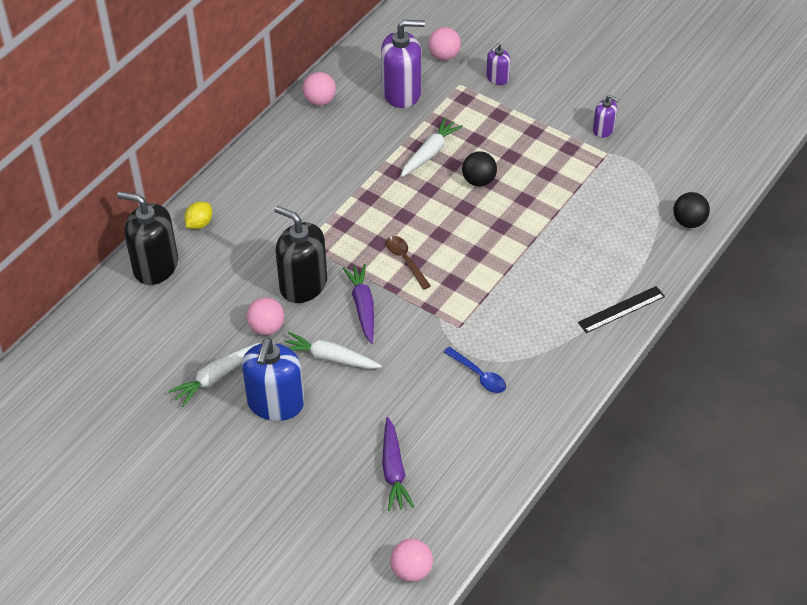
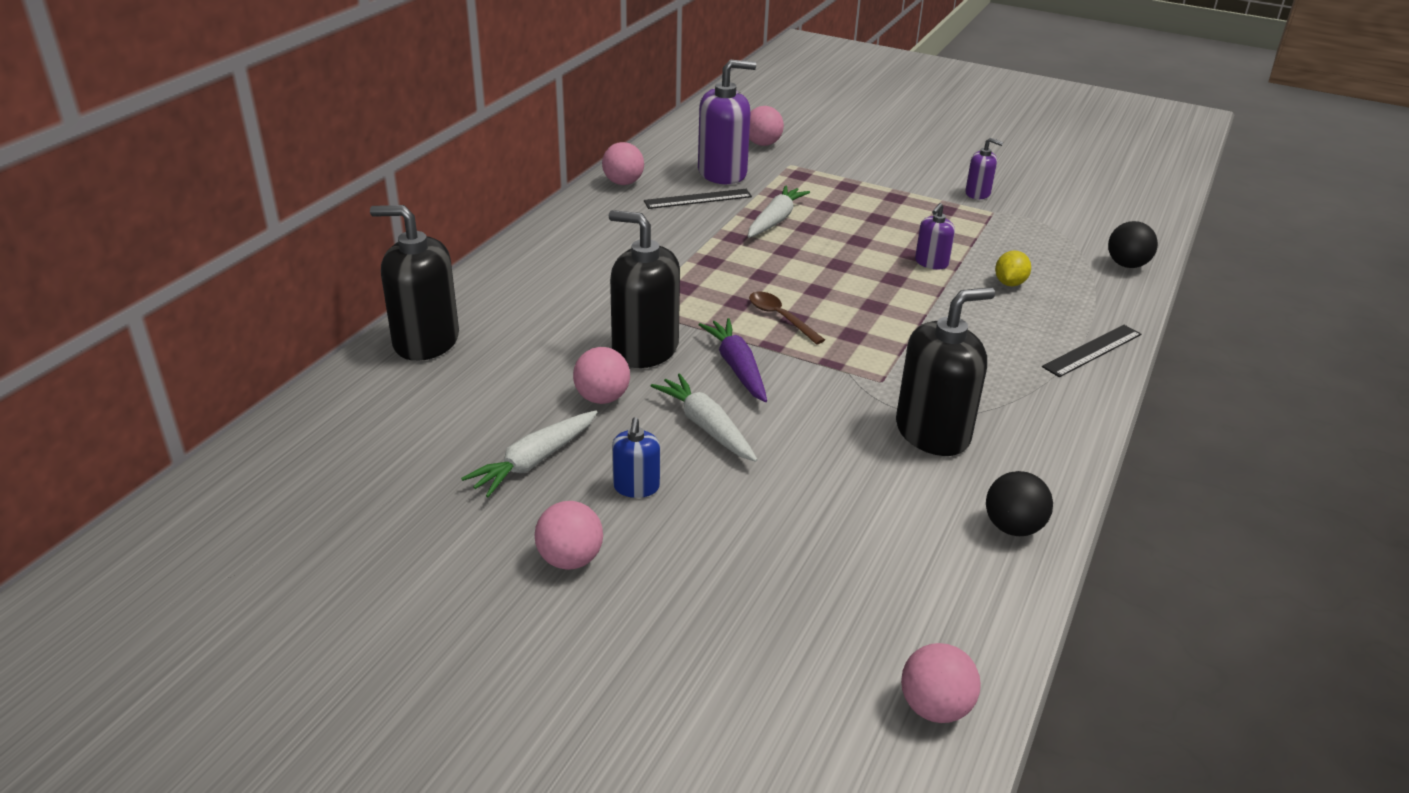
camera: 10 degrees left, 15 degrees down
(199, 224) = (485, 296): yellow lemon -> yellow lemon (1009, 283)
(227, 454) = (570, 559): none -> pink ball
(275, 403) = (636, 487): blue soap dispenser -> blue soap dispenser, size x0.51
(330, 358) = (706, 426): white carrot -> white carrot turned 45 degrees clockwise
(375, 124) = (698, 199): none -> black ruler
(394, 470) = (850, 561): purple carrot -> none
(478, 181) = (847, 241): black ball -> black ball (1013, 527)
(479, 375) = (932, 432): blue spoon -> black soap dispenser
(497, 78) = (832, 158): purple soap dispenser -> purple soap dispenser (931, 263)

